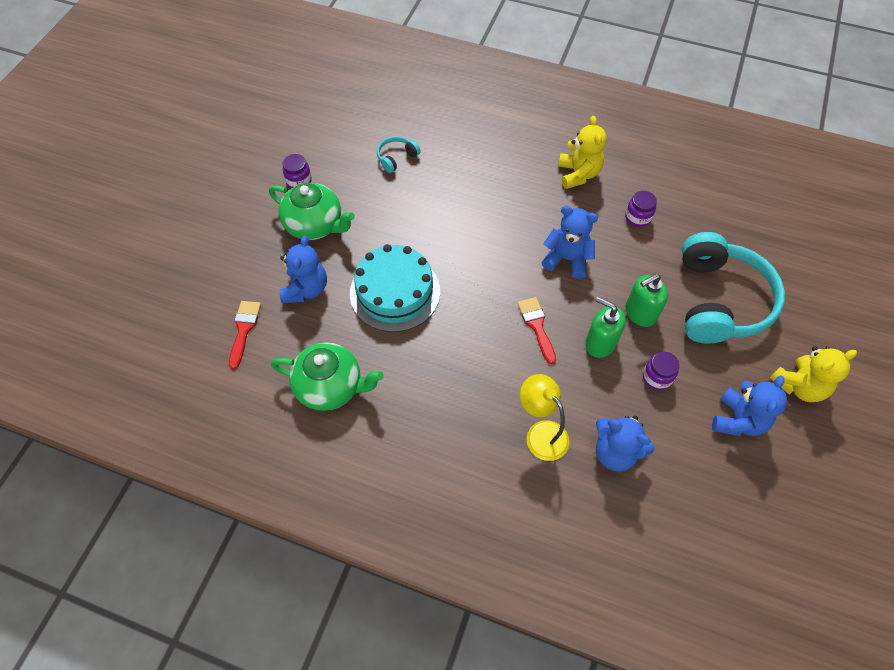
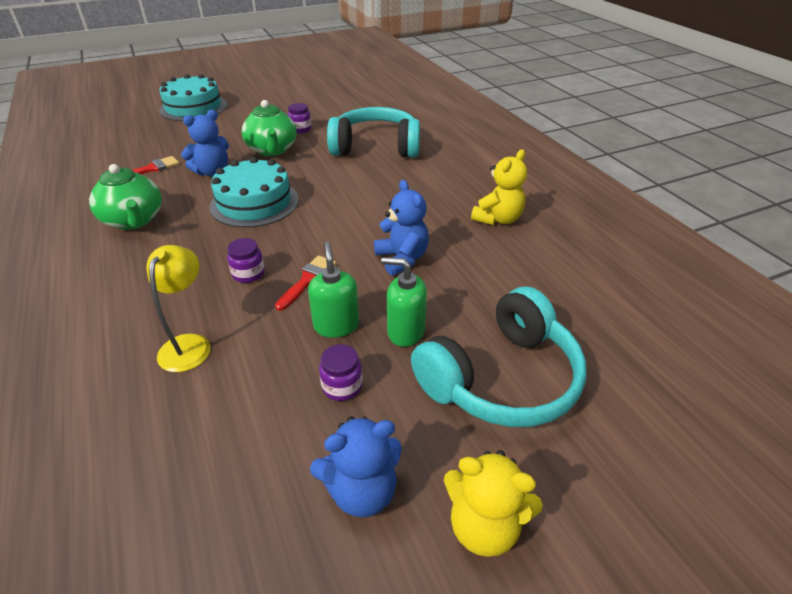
camera: 45 degrees right, 20 degrees down
(139, 226) = (193, 107): none -> turquoise cake
(396, 158) = (376, 147): turquoise headphones -> turquoise headphones, size x2.39
(615, 452) = (213, 407): blue teddy bear -> none
(637, 217) = (509, 271): purple jar -> purple jar (248, 274)

